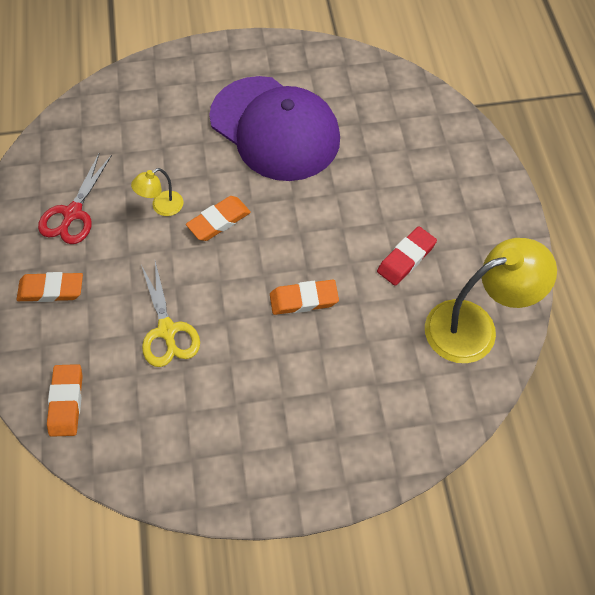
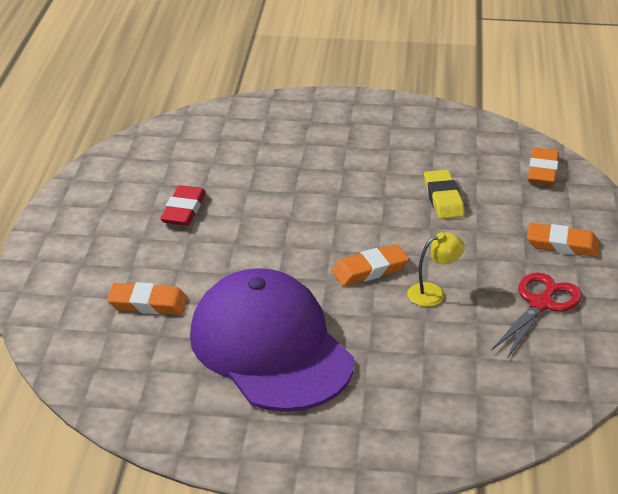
camera: 165 degrees left, 25 degrees down
(167, 330) = (443, 199): yellow scissors -> yellow eraser
(303, 299) = (302, 198): orange eraser -> orange eraser (148, 303)
(406, 258) = (184, 210): red eraser -> red eraser turned 45 degrees counterclockwise
(474, 326) = (151, 159): yellow lamp -> none

